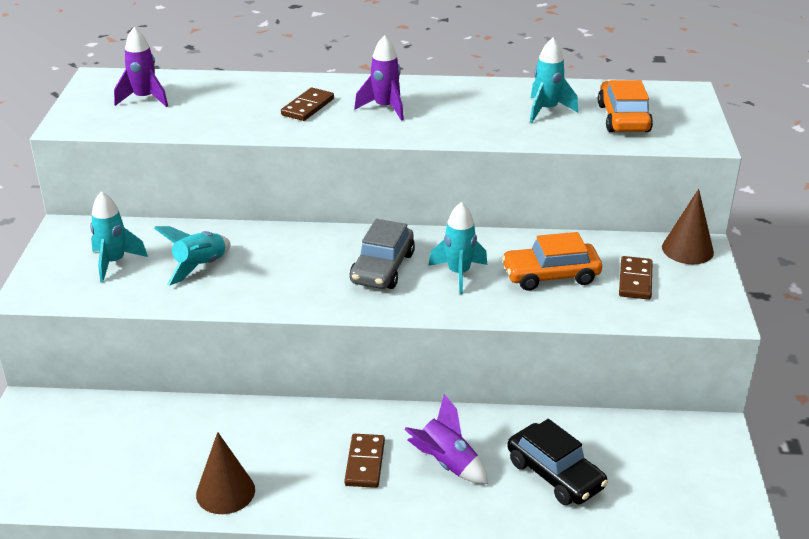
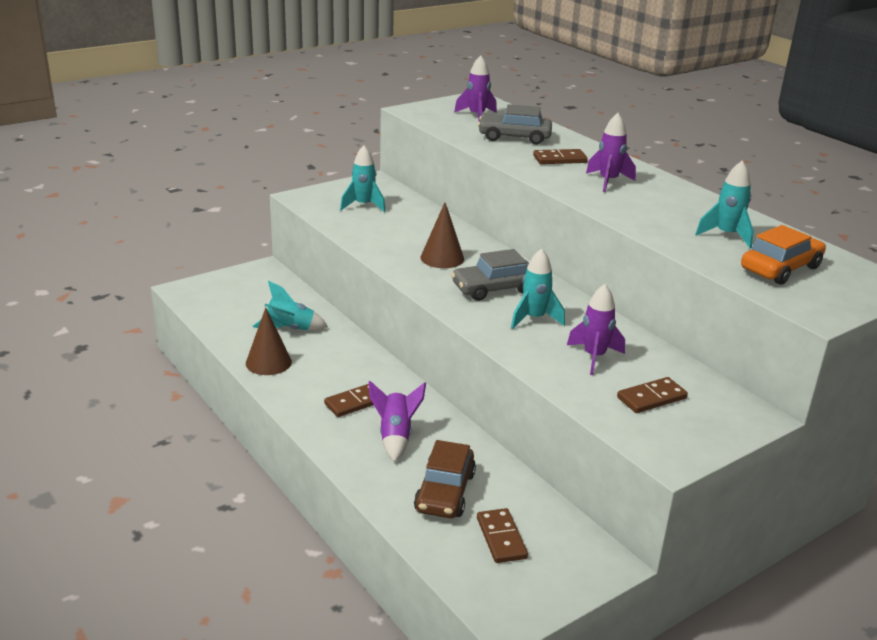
camera: 50 degrees right, 5 degrees down
(200, 267) = (399, 231): turquoise rocket -> turquoise rocket (290, 329)
(226, 104) = (514, 137): none -> grey car
(550, 275) = (594, 357): orange car -> purple rocket
(555, 474) = (445, 492): black car -> brown car
(642, 473) = (501, 538): none -> brown domino
(687, 249) = (741, 410): brown cone -> brown cone (442, 258)

